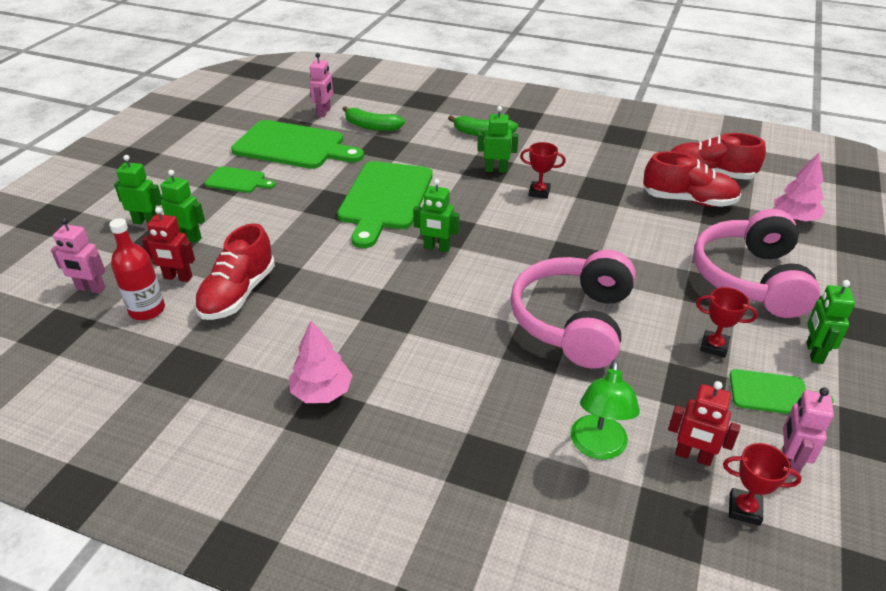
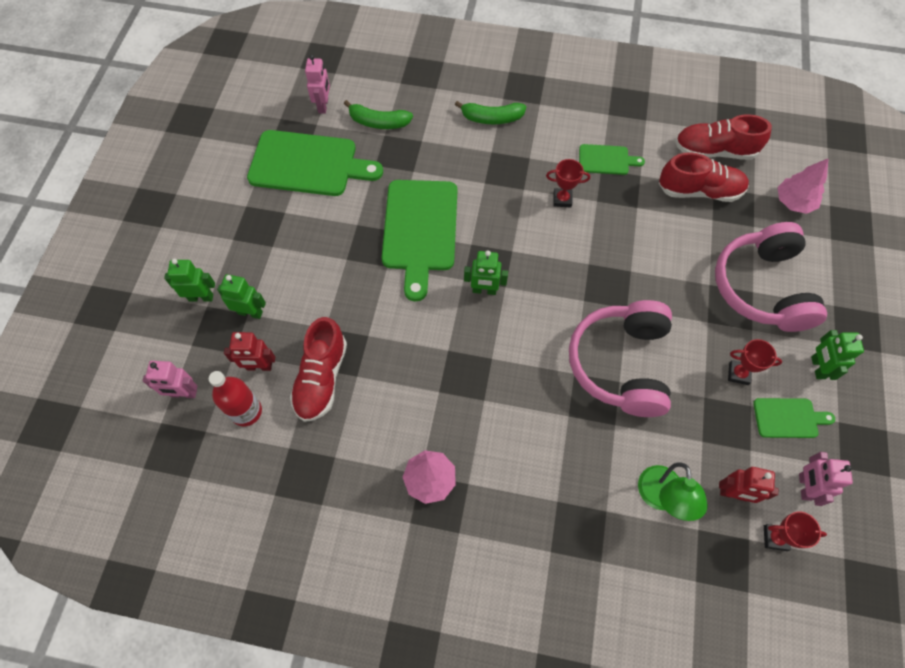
camera: 10 degrees left, 25 degrees up
(238, 180) = (269, 224): green cutting board -> green cutting board (606, 160)
(496, 170) = (515, 172): green robot -> none

